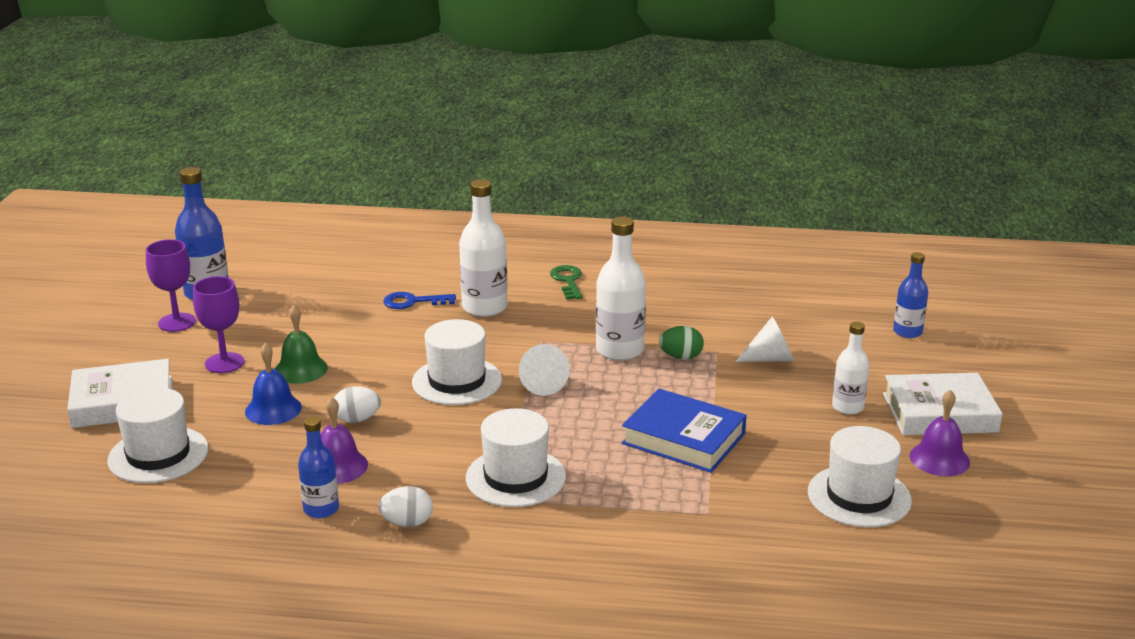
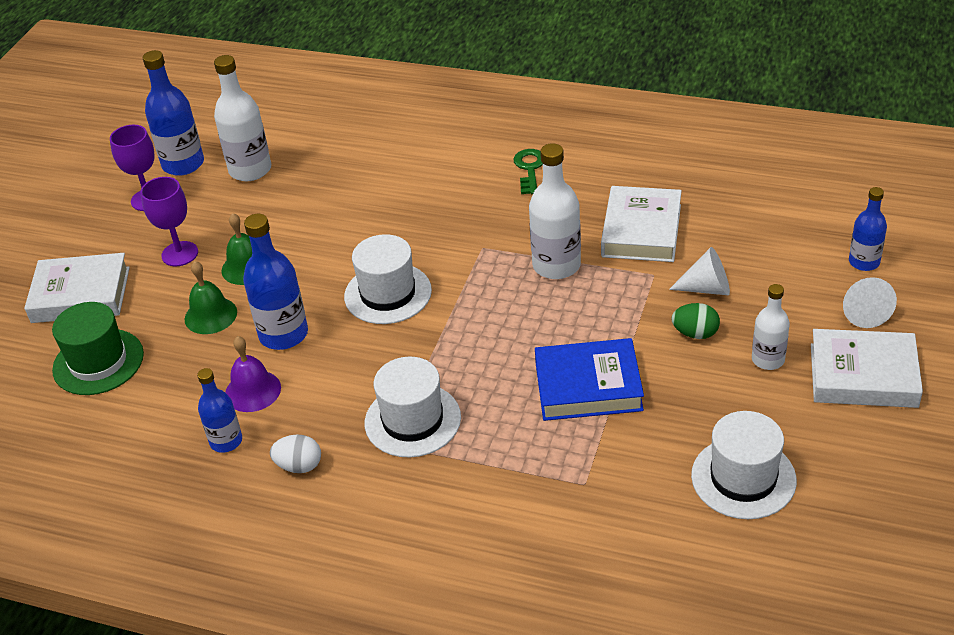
camera: 15 degrees right, 15 degrees up
(158, 455) = (98, 362): white hat -> green hat
(273, 409) = (210, 315): blue bell -> green bell
(357, 419) = (283, 334): white egg -> blue bottle
(413, 302) = (371, 187): blue key -> none
(484, 307) = (438, 199): white bottle -> white bottle (250, 170)
(542, 383) = (468, 303): white cone -> white cone (863, 312)
(681, 357) = (615, 279): green egg -> green egg (695, 333)
(683, 438) = (588, 386): blue book -> blue book turned 45 degrees counterclockwise
(692, 320) = (641, 231): none -> white book
(939, 459) = (843, 437): purple bell -> none

